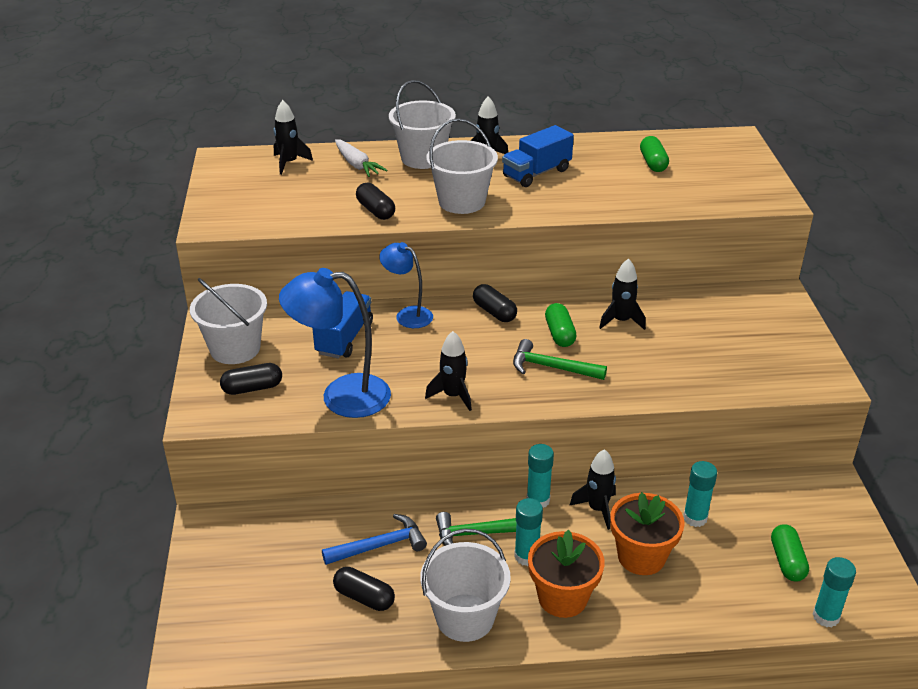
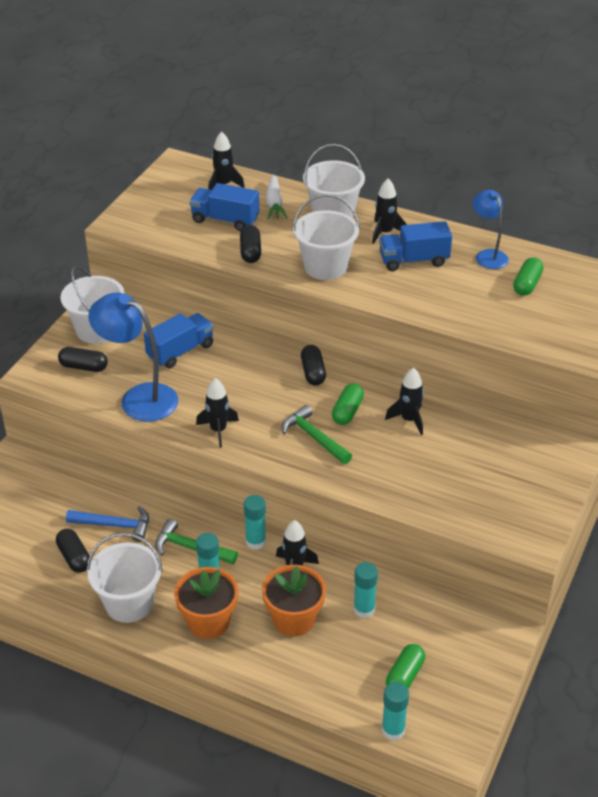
camera: 30 degrees right, 5 degrees up
(321, 191) = (225, 220): none -> blue truck
(408, 315) = (244, 349): blue lamp -> blue lamp (488, 255)

